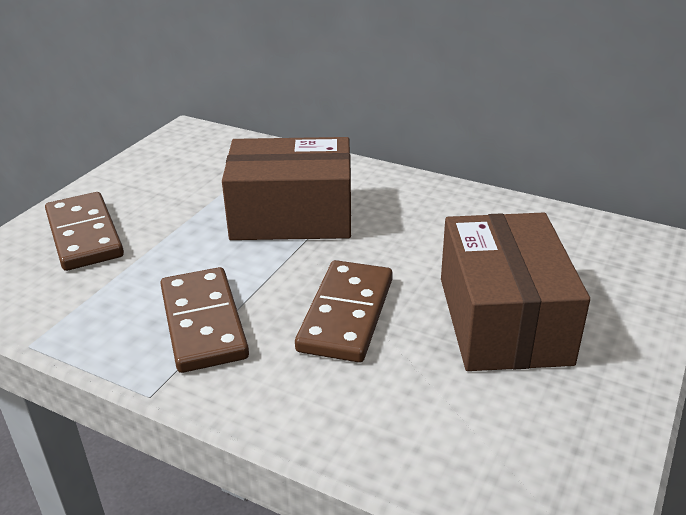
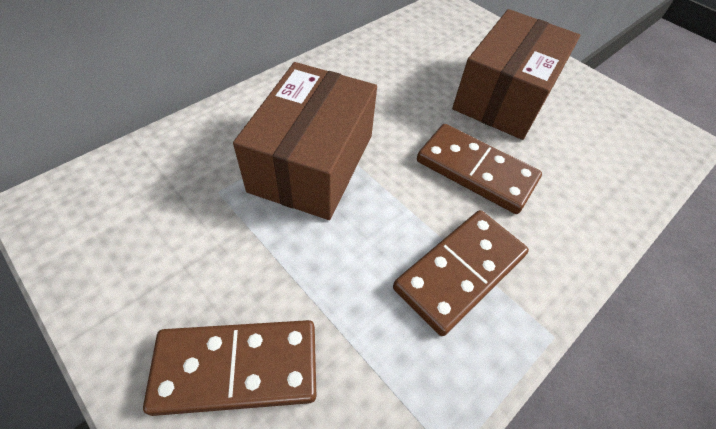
camera: 75 degrees left, 20 degrees up
(203, 323) = (459, 271): brown domino -> brown domino turned 45 degrees counterclockwise
(503, 320) = (504, 96): brown box -> brown box turned 75 degrees counterclockwise

